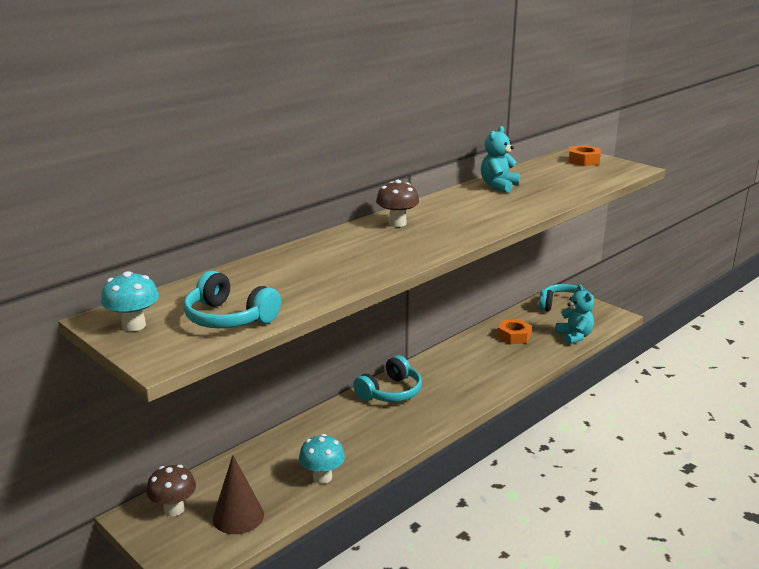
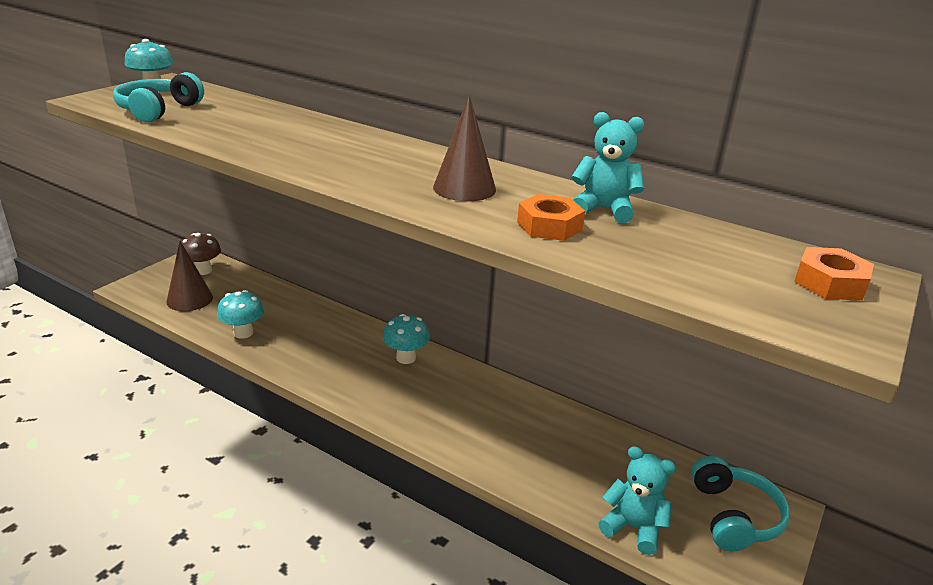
camera: 75 degrees right, 5 degrees up
(390, 392) = (406, 358): turquoise headphones -> turquoise mushroom
(397, 223) = (412, 156): brown mushroom -> none
(462, 214) = (464, 188): none -> brown cone
(514, 336) = (595, 455): orange nut -> orange nut (549, 226)
(574, 336) = (633, 528): turquoise teddy bear -> turquoise teddy bear turned 120 degrees counterclockwise

